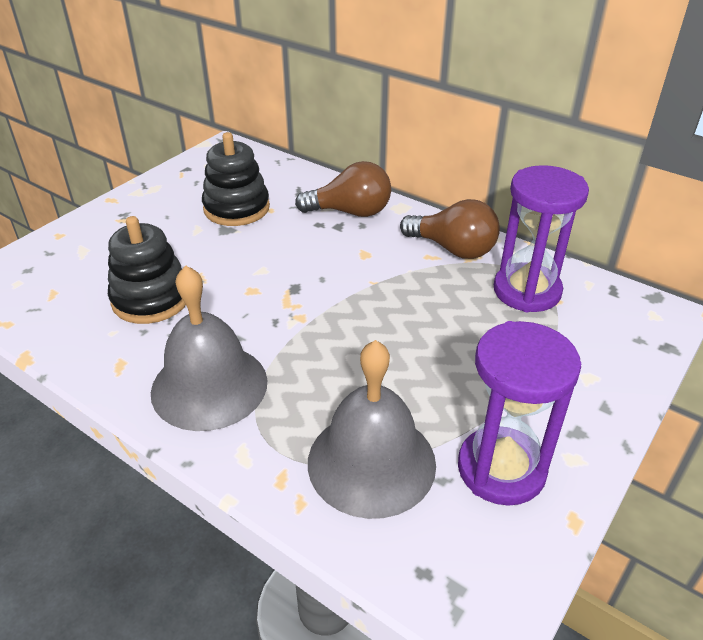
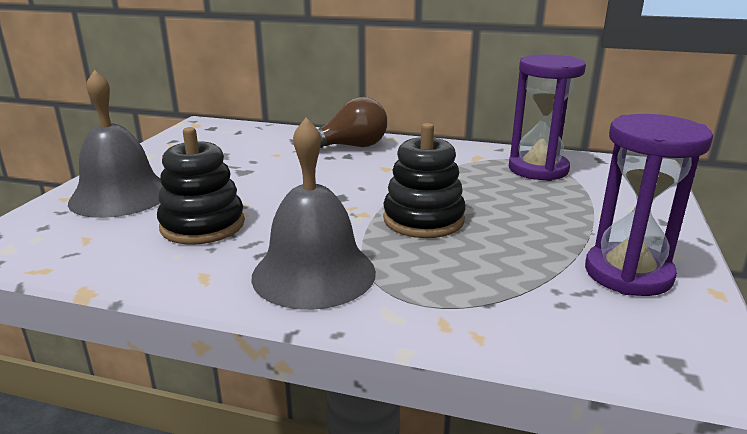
camera: 20 degrees left, 15 degrees down
(236, 208) = (243, 157): black stacking toy -> black stacking toy (423, 219)
(371, 462) = (516, 293): grey bell -> grey bell (120, 196)
(453, 249) = (457, 155): brown light bulb -> none

